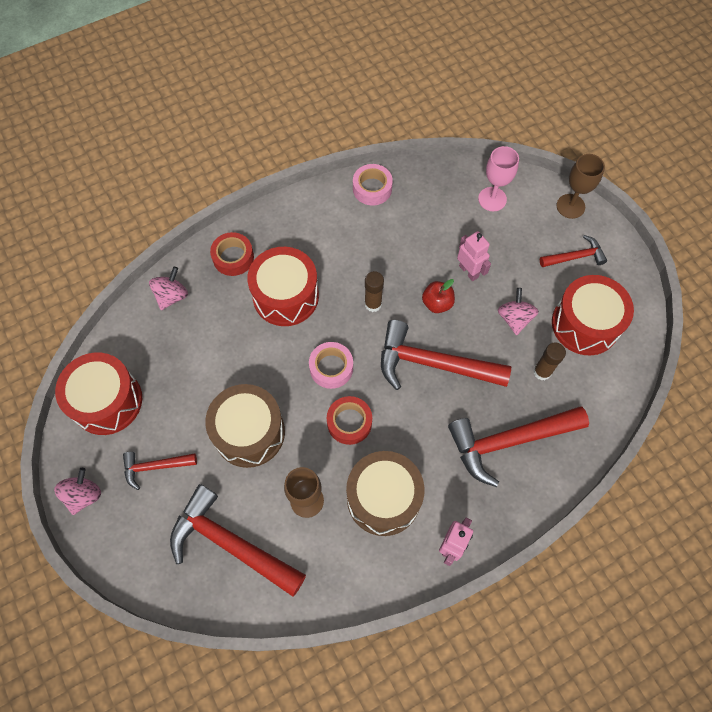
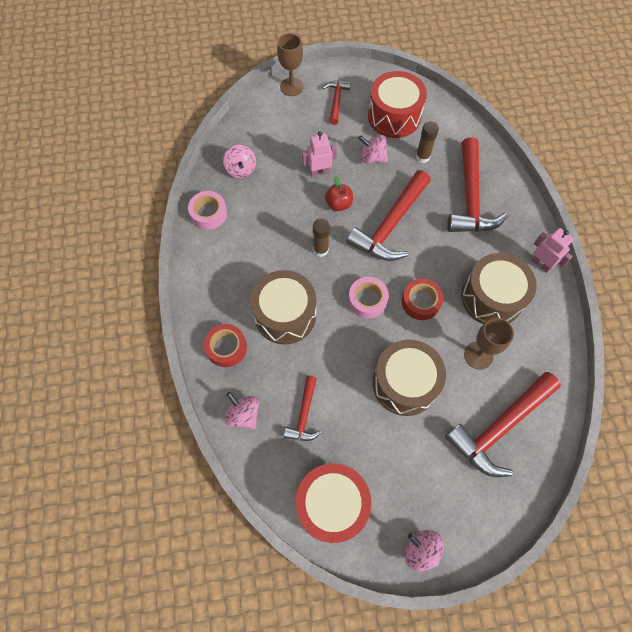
camera: 70 degrees left, 0 degrees up
(155, 467) = (412, 475): red hammer -> red hammer (304, 415)
(286, 296) = (285, 315): red drum -> brown drum
(437, 197) = (241, 169): none -> pink spinning top
(492, 199) = (261, 133): pink goblet -> none

